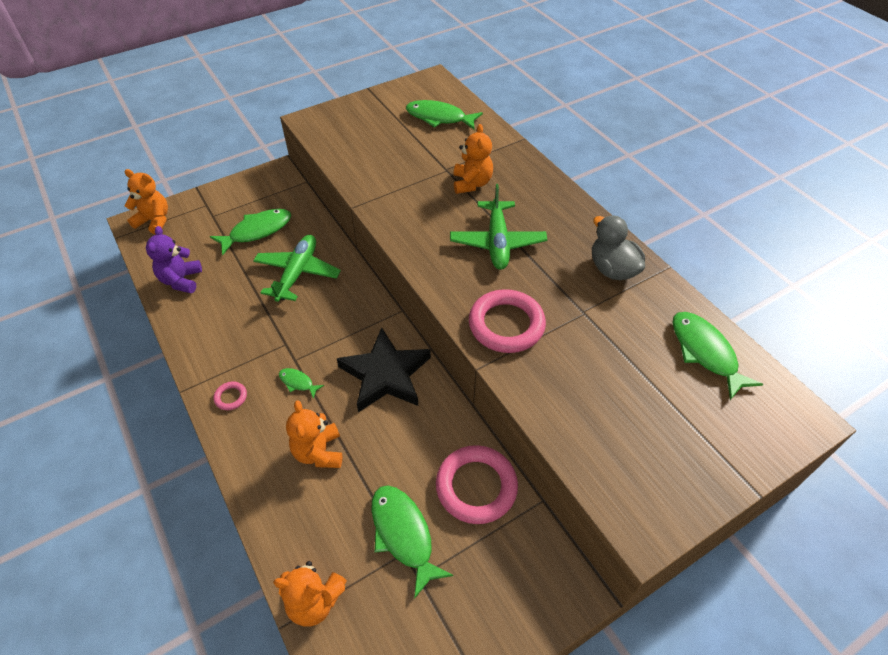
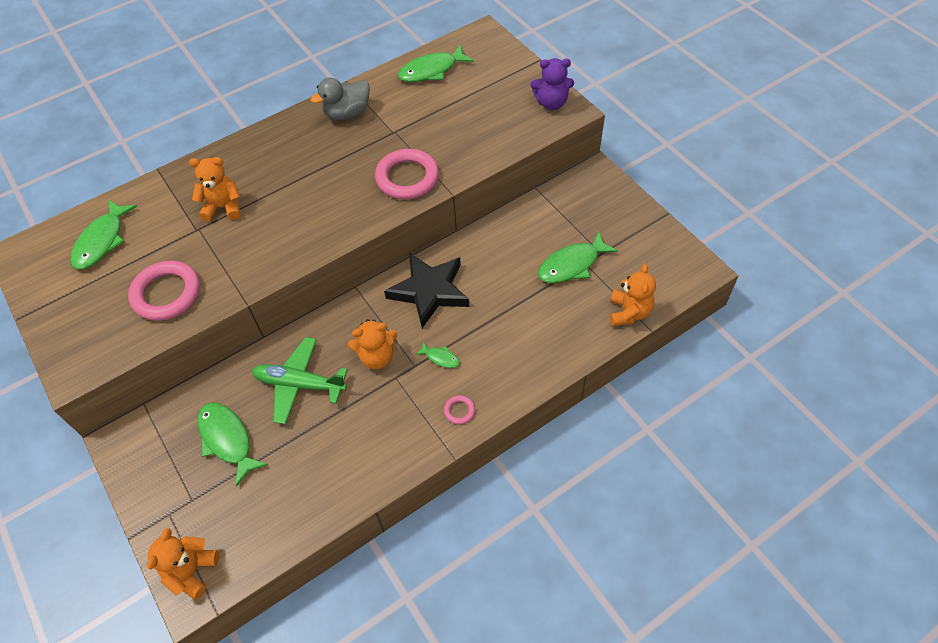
camera: 90 degrees left, 5 degrees up
(181, 280) = (302, 504): purple teddy bear -> purple teddy bear (551, 103)
(298, 382) = (440, 358): green fish -> green fish turned 90 degrees counterclockwise
(319, 452) = (510, 329): orange teddy bear -> orange teddy bear (377, 357)
(476, 487) = (529, 224): pink ring -> pink ring (166, 294)
(497, 242) = (310, 186): green plane -> none

